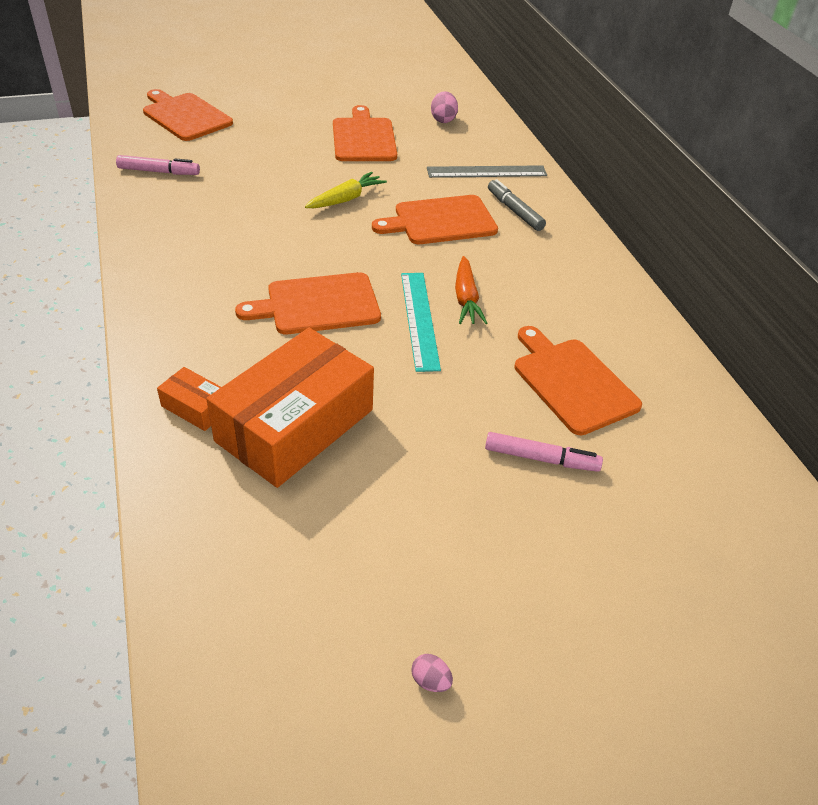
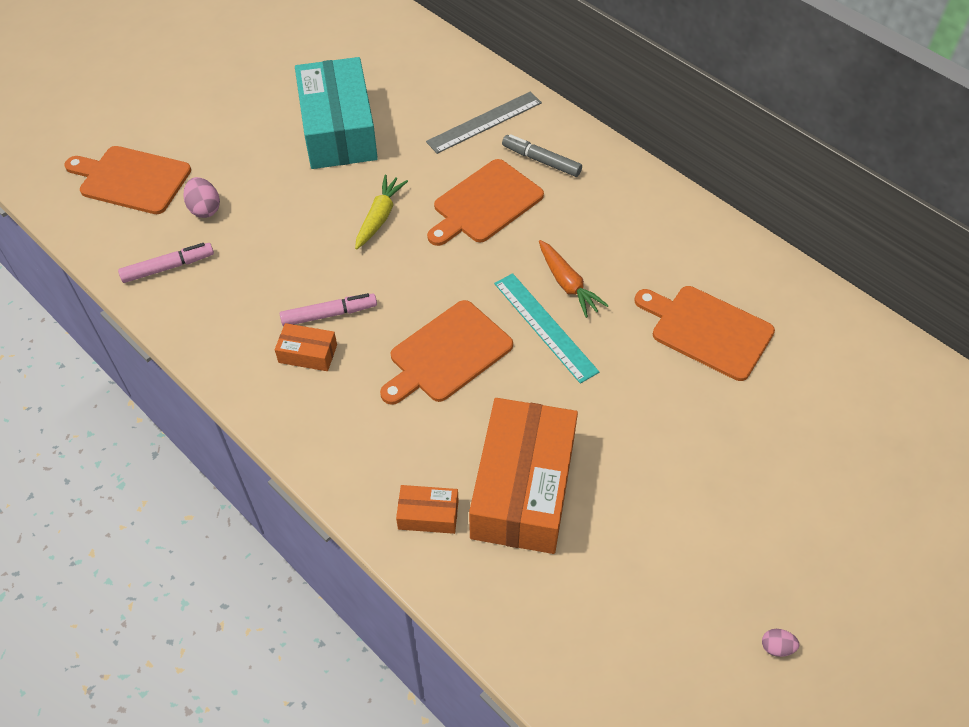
camera: 25 degrees left, 10 degrees up
(207, 260) = (308, 353): none -> orange box
(364, 138) = (338, 129): orange cutting board -> turquoise box
(443, 119) = (397, 70): pink egg -> pink egg (205, 209)
(541, 458) = (730, 417): pink marker -> pink marker (329, 314)

